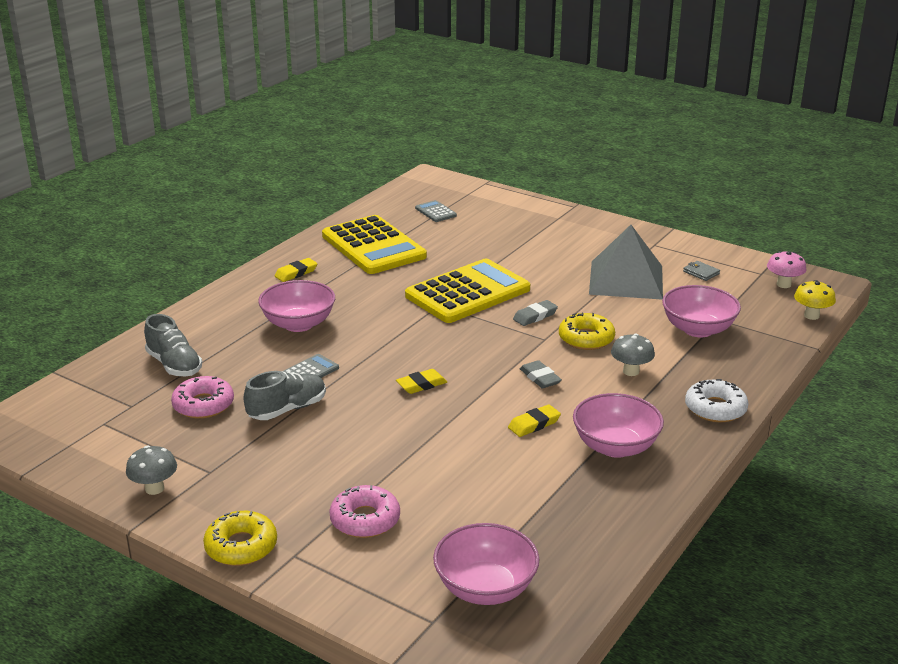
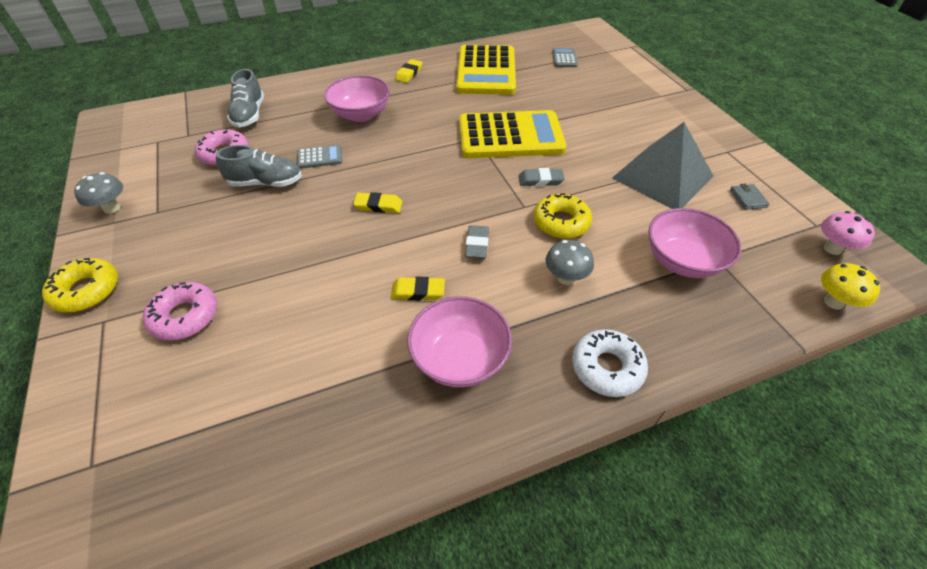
camera: 35 degrees right, 20 degrees up
(296, 273) = (409, 74): yellow eraser -> yellow eraser turned 60 degrees counterclockwise
(485, 588) = (169, 457): pink bowl -> none

